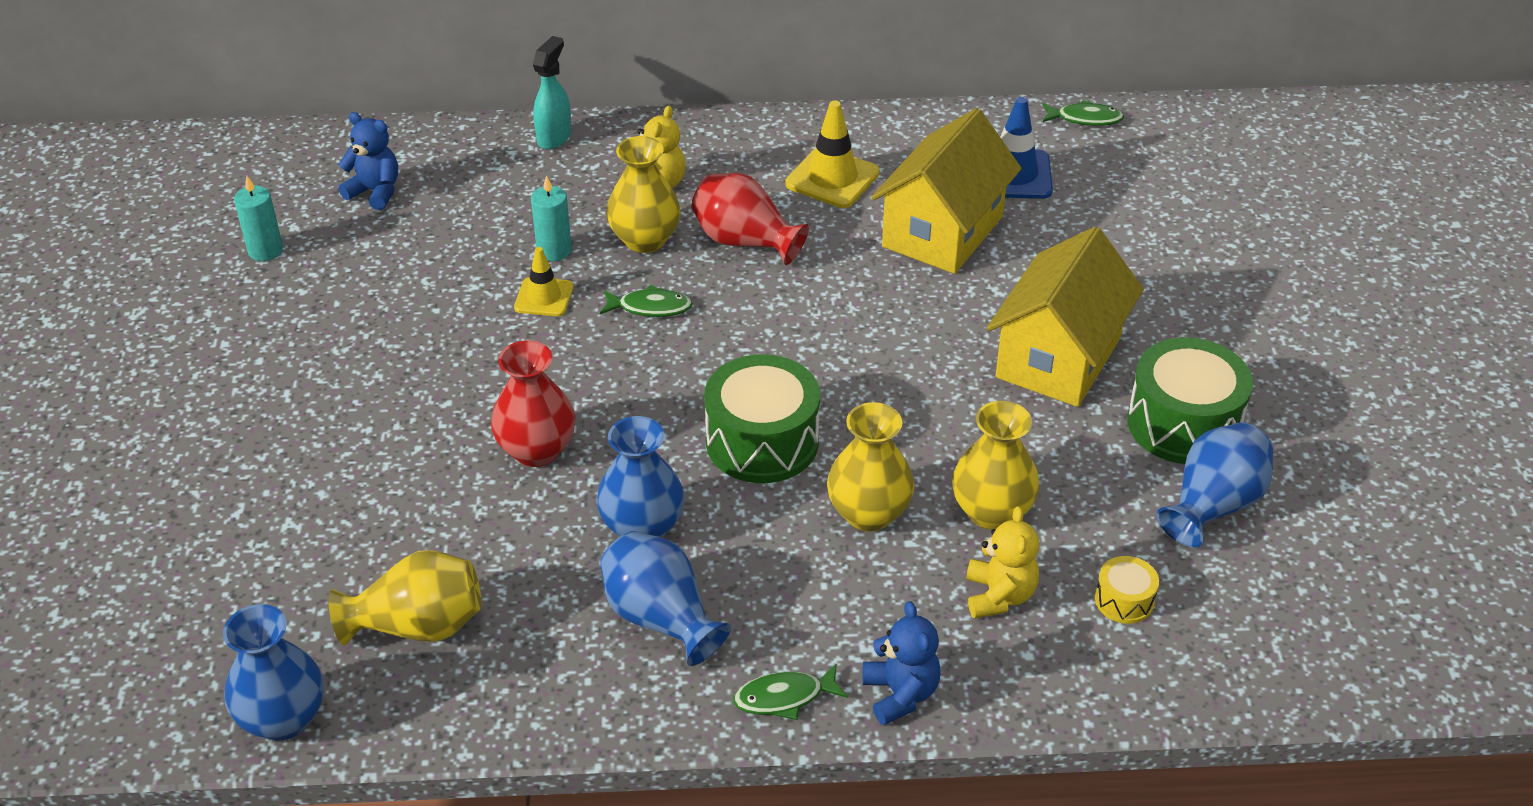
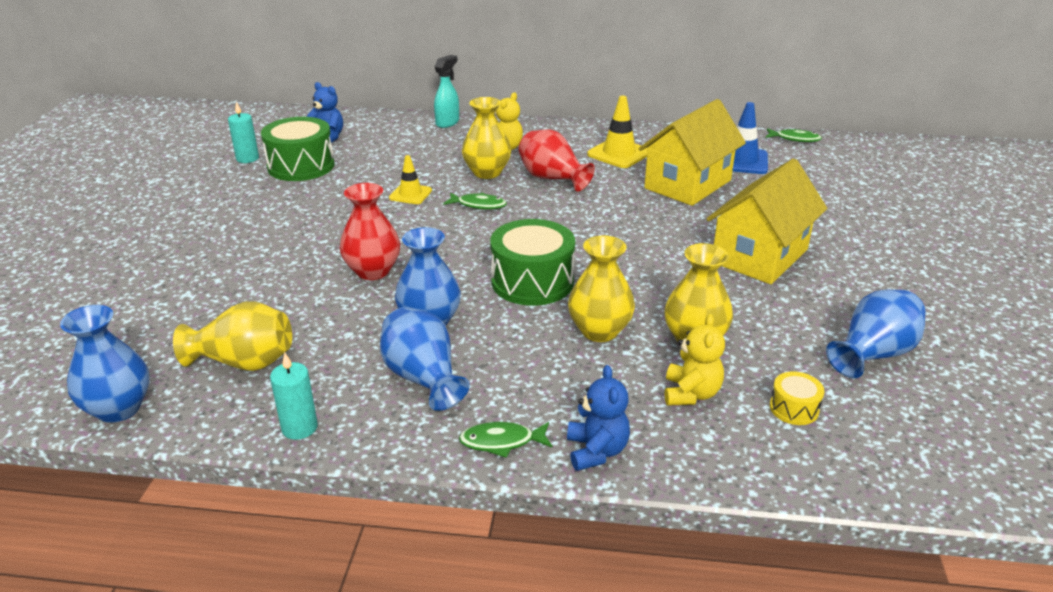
camera: 10 degrees right, 10 degrees down
(554, 250) = (426, 173): turquoise candle -> turquoise candle (299, 428)
(1183, 424) = (852, 302): green drum -> green drum (301, 166)

